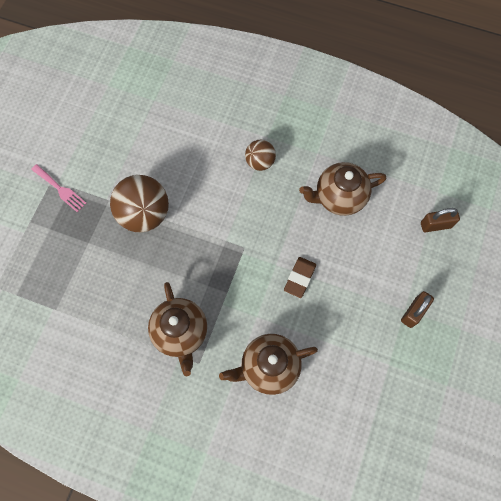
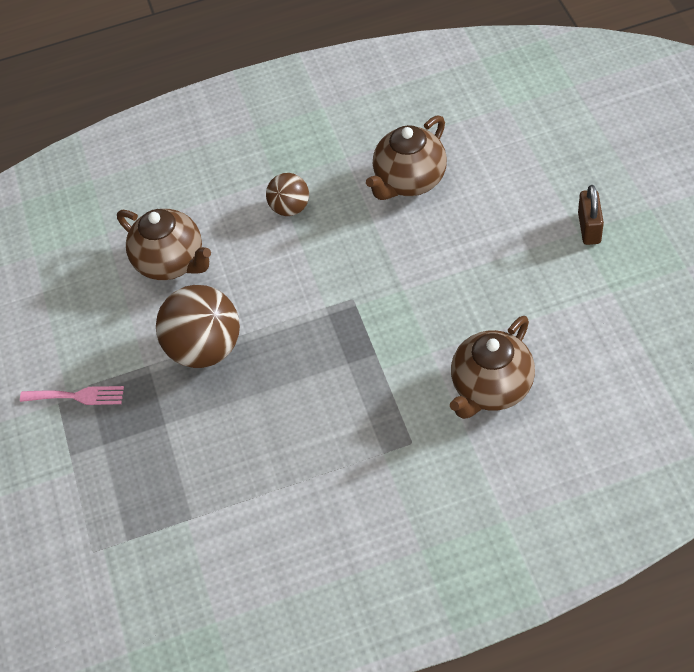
camera: 30 degrees left, 15 degrees down
(181, 333) = (362, 430): brown teapot -> brown teapot (172, 262)
(300, 278) = (441, 283): brown eraser -> none
(435, 225) = (534, 136): brown padlock -> none

